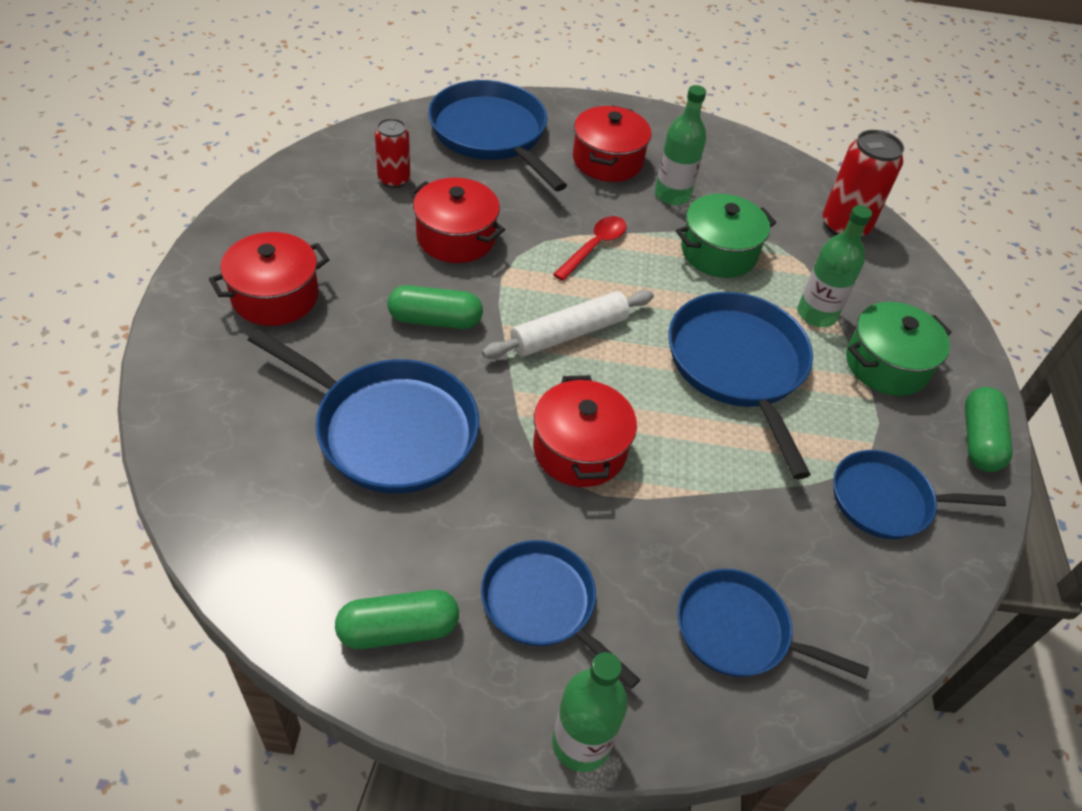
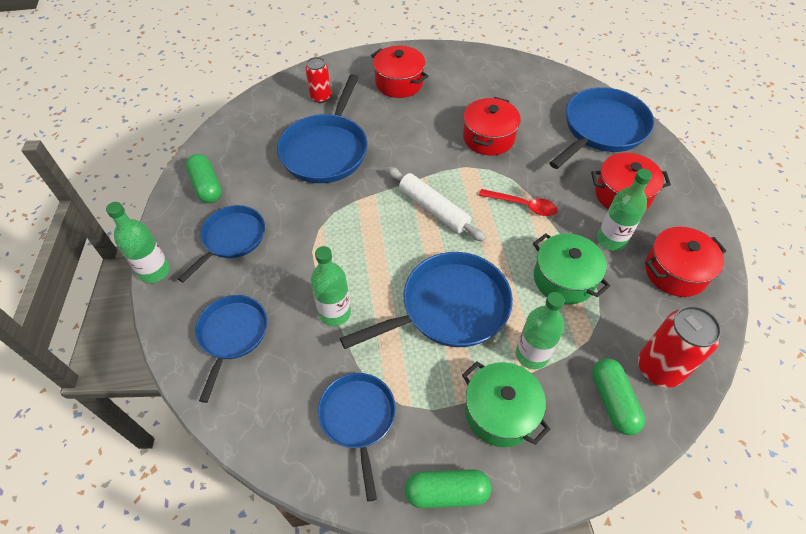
camera: 80 degrees right, 5 degrees up
(394, 180) = (522, 98): red can -> red can (320, 97)
(435, 320) = (413, 147): green capsule -> green capsule (612, 401)
(579, 449) = (341, 233): red pot -> red pot (675, 272)
(723, 490) = (335, 313): none -> green bottle

